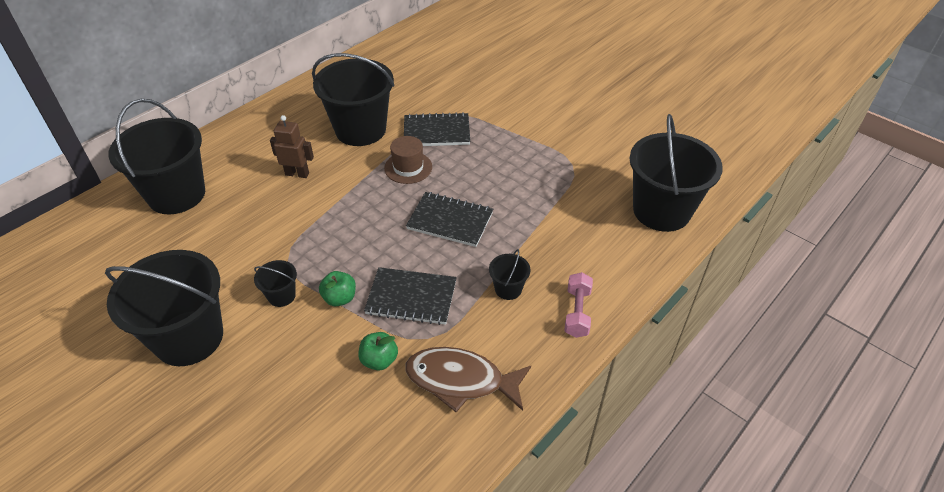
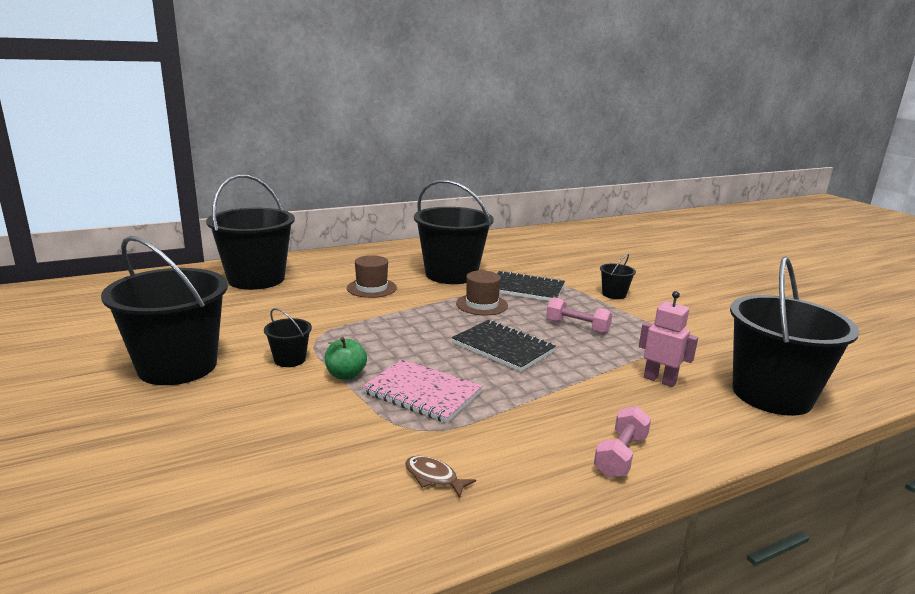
camera: 20 degrees right, 25 degrees down
(297, 174) = (371, 288): brown robot -> brown hat
(379, 360) = (350, 433): green apple -> none
(411, 297) = (422, 393): black notebook -> pink notebook
(461, 380) = (434, 477): brown fish -> brown fish, size x0.44
(499, 173) = (577, 327): none -> pink dumbbell
(508, 289) = (540, 413): black bucket -> black bucket (614, 294)
(581, 220) = (660, 380): none -> pink robot

